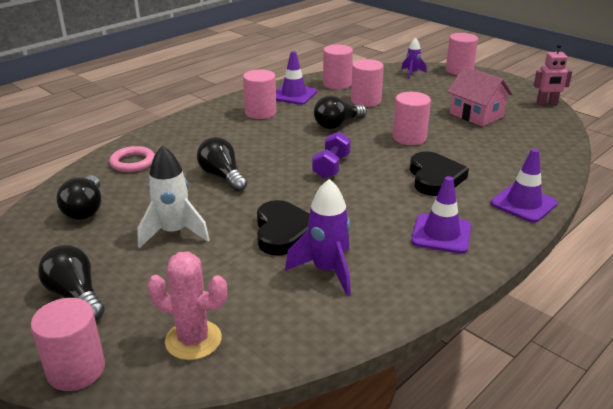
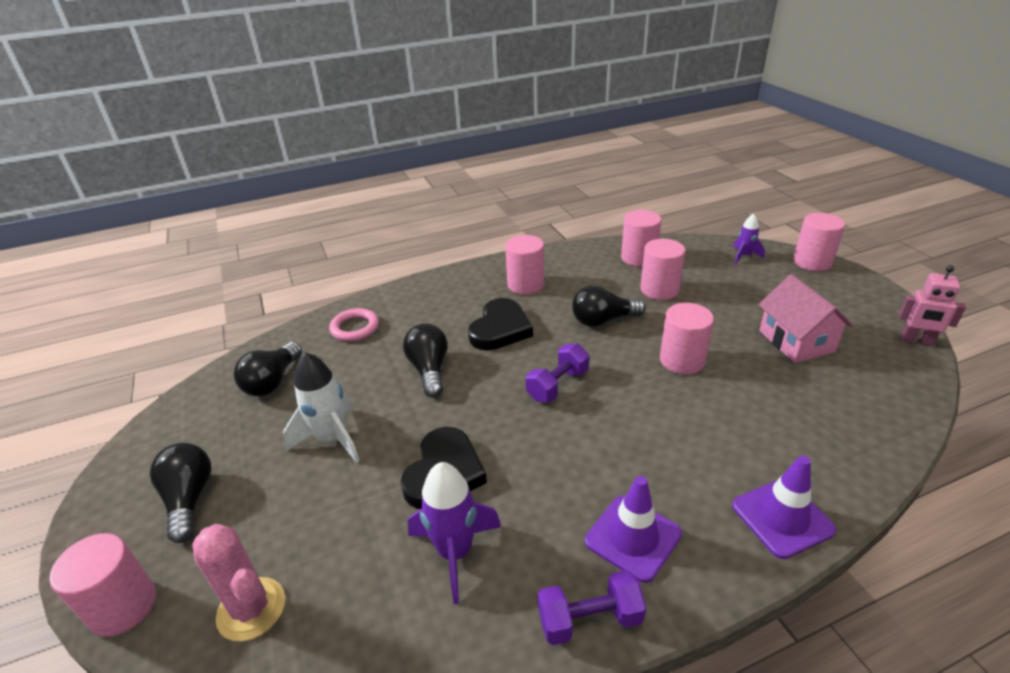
camera: 25 degrees right, 5 degrees up
(293, 95) = (578, 265): purple traffic cone -> none
(434, 178) = (678, 436): black heart -> black heart (500, 329)
(442, 279) = (589, 619): none -> purple dumbbell

